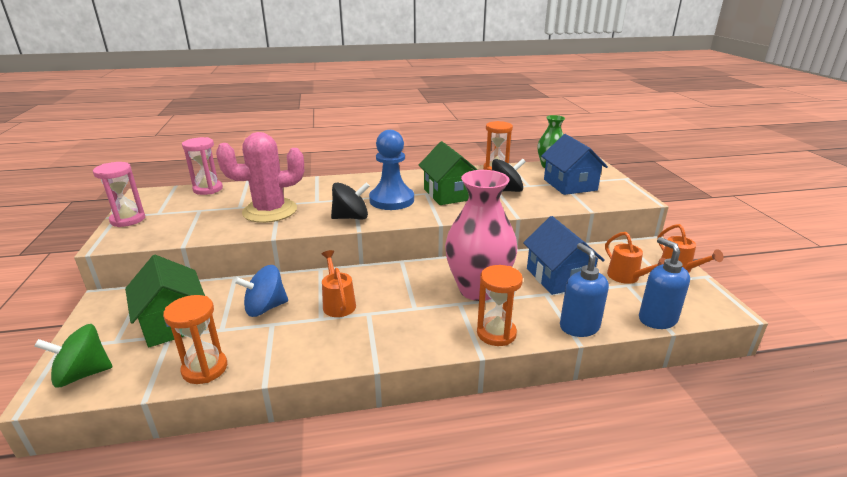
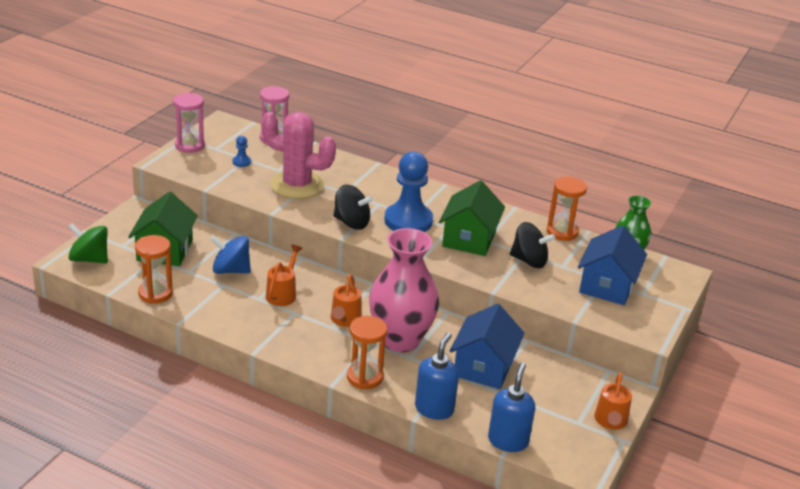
camera: 35 degrees right, 5 degrees up
(197, 213) = (241, 162): none -> blue pawn
(627, 277) = (545, 400): orange watering can -> orange watering can (344, 320)

